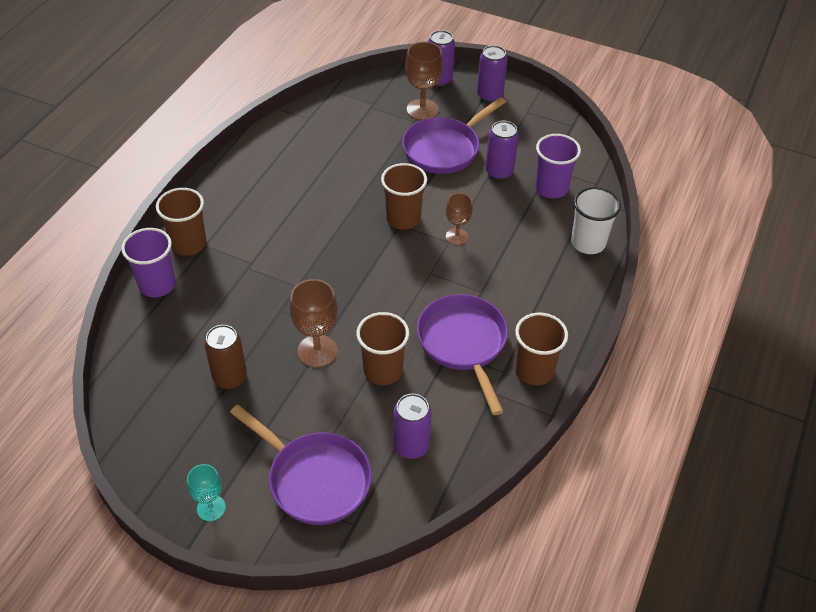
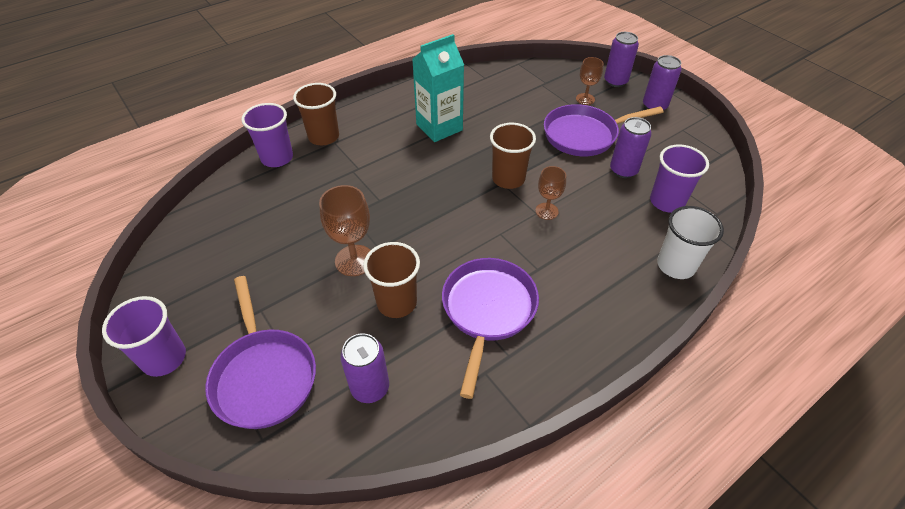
camera: 30 degrees right, 0 degrees up
(211, 508) = (164, 358): turquoise goblet -> purple cup
(230, 377) = (269, 252): brown can -> none
(301, 190) = (439, 127): none -> turquoise carton
(422, 109) = (585, 99): brown goblet -> brown goblet, size x0.63
(534, 371) = (540, 369): brown cup -> none

